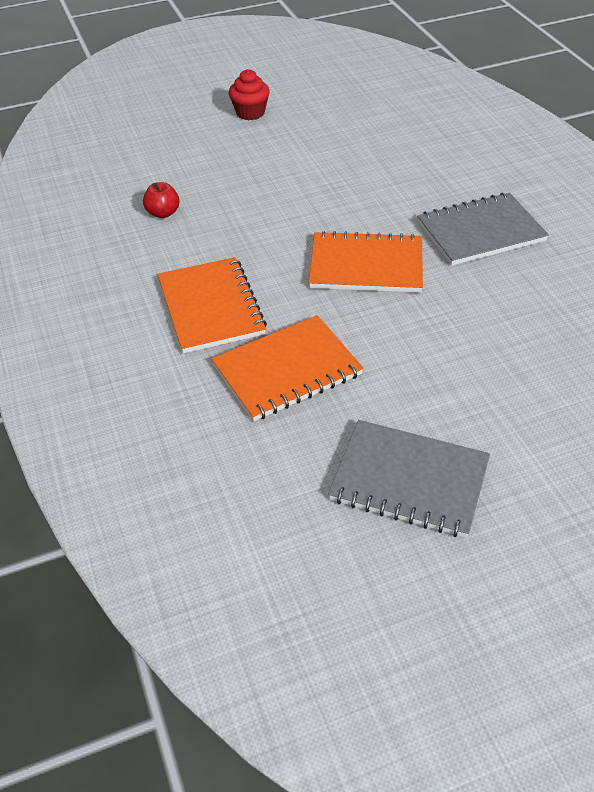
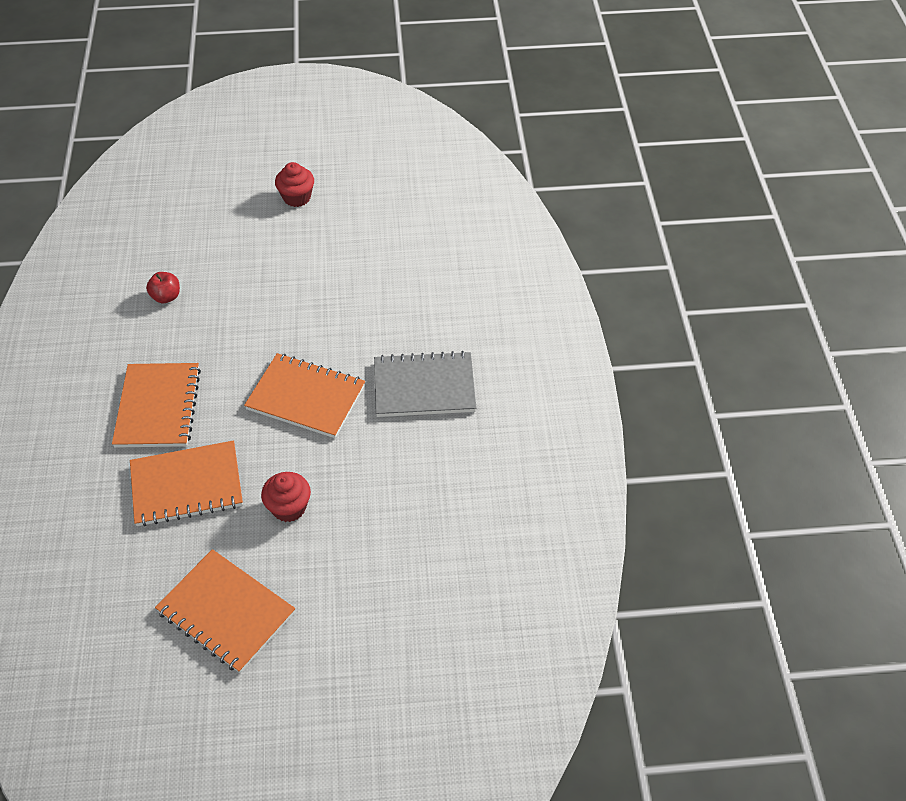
camera: 15 degrees right, 5 degrees up
(409, 480) = (226, 612): grey notebook -> orange notebook
(413, 364) = (289, 507): none -> red cupcake

